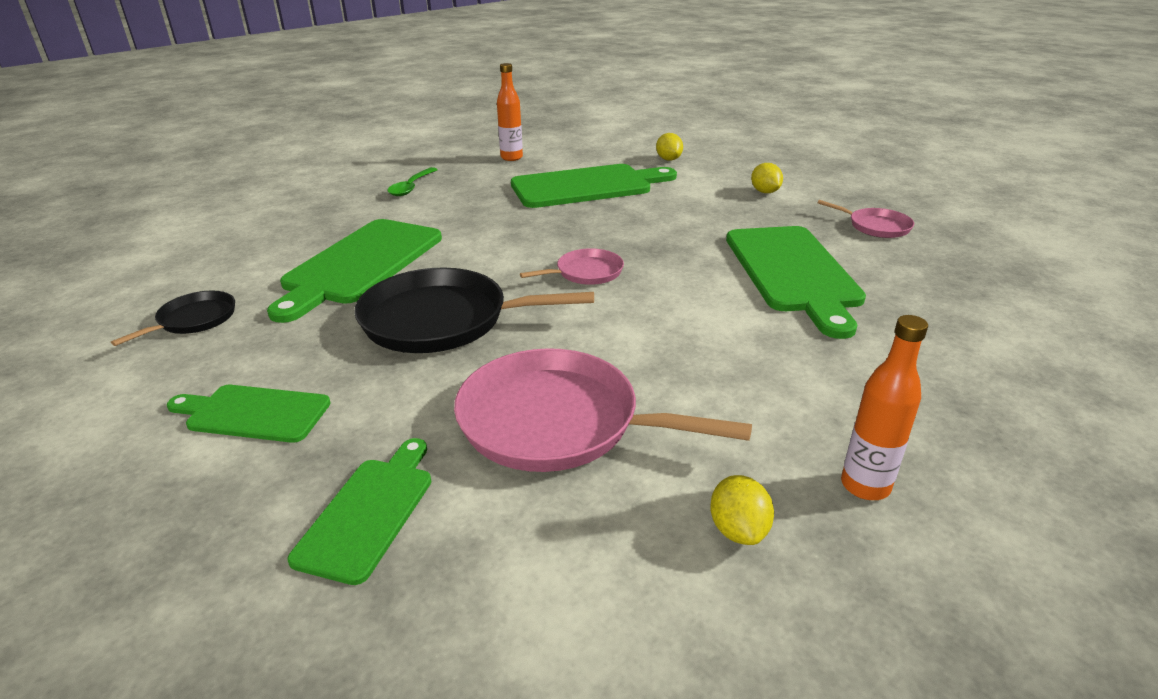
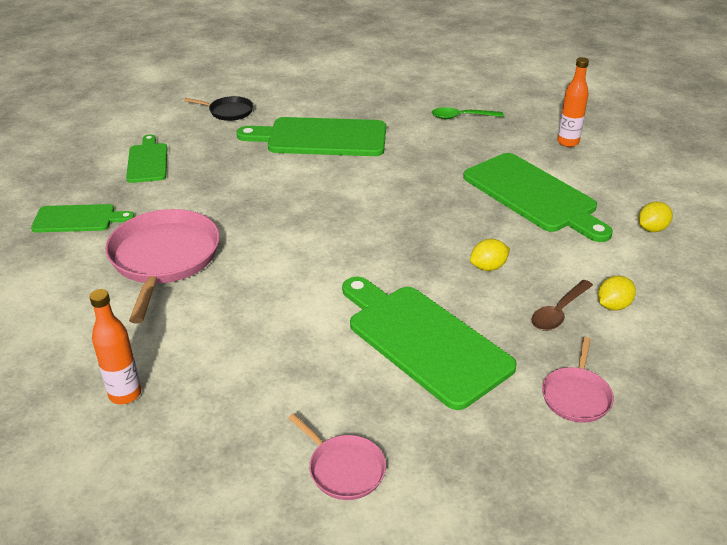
camera: 70 degrees right, 5 degrees up
(442, 320) = (262, 189): black pan -> none
(586, 272) = (360, 230): pink pan -> pink pan (344, 469)
(738, 530) = (78, 342): yellow lemon -> yellow lemon (488, 267)
(767, 211) = (559, 312): none -> brown spoon
(793, 272) = (423, 341): green cutting board -> green cutting board turned 75 degrees clockwise

